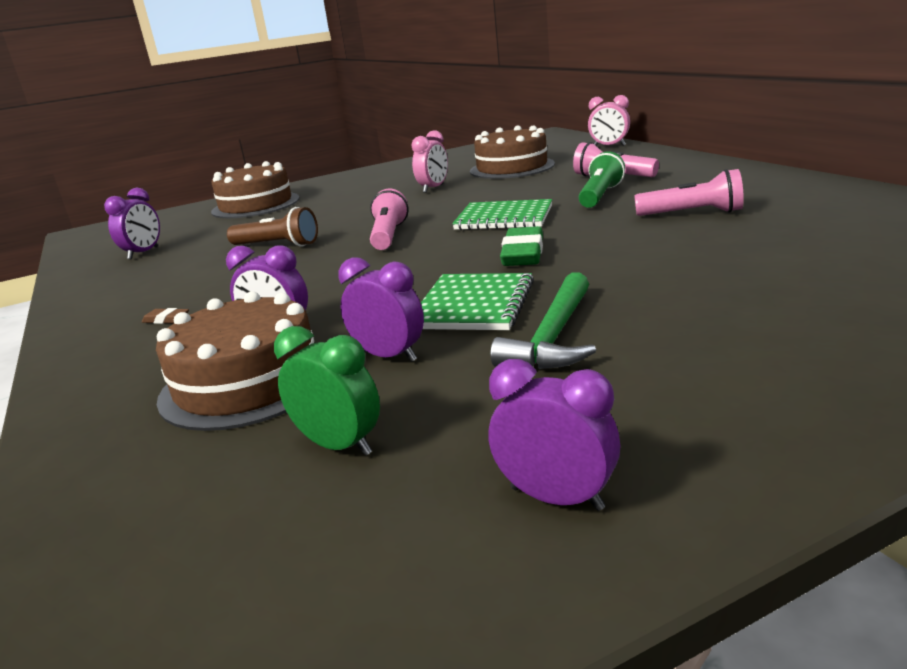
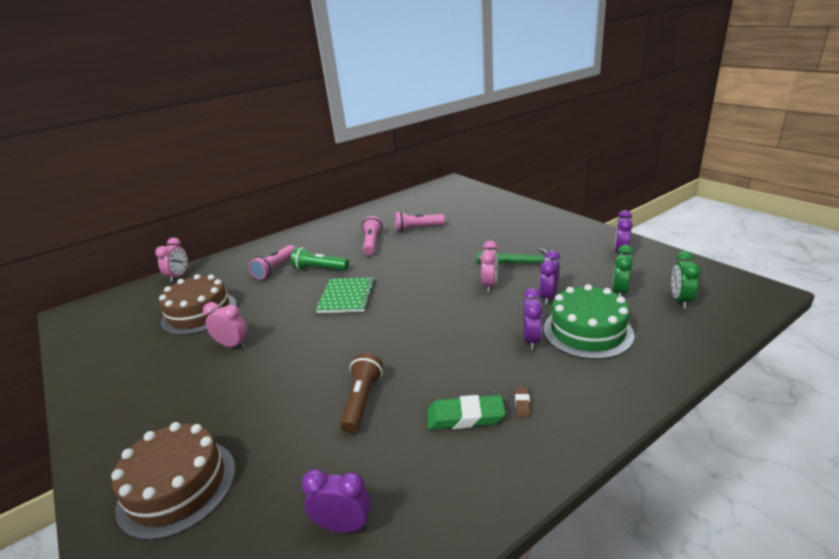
camera: 100 degrees left, 5 degrees up
(223, 536) = (680, 300): none -> green clock
(247, 382) = (587, 331): brown cake -> green cake
(389, 236) = (363, 339): pink flashlight -> pink flashlight (417, 228)
(474, 305) = (490, 285): green notebook -> pink clock
(523, 253) = (418, 282): green eraser -> green eraser (465, 417)

